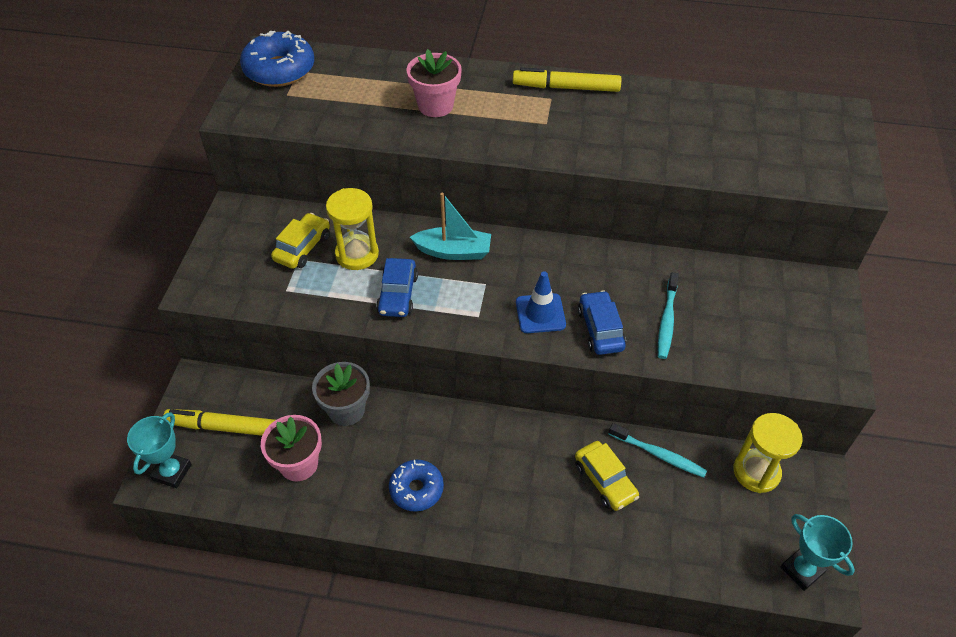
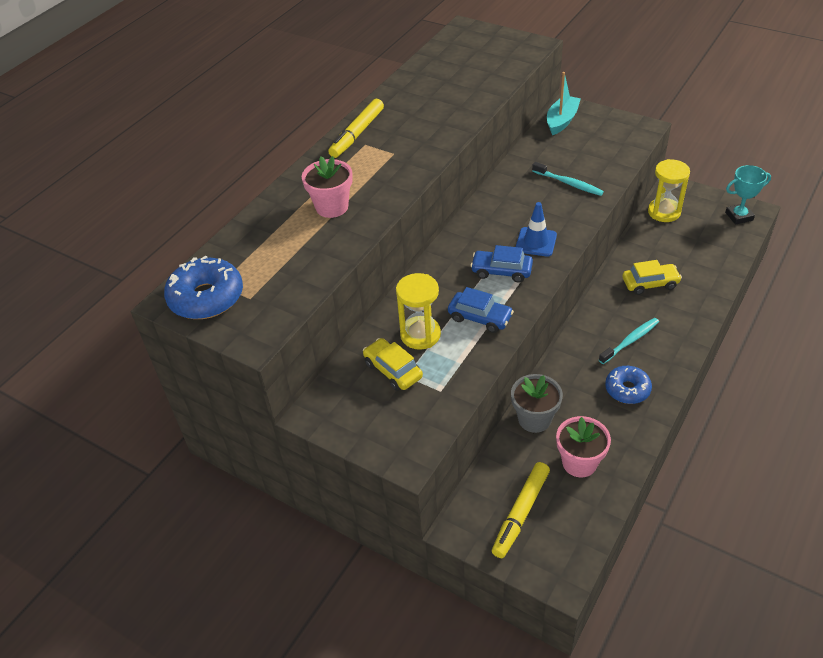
camera: 65 degrees left, 5 degrees down
(172, 472) = (558, 562): turquoise trophy -> none
(453, 251) = (448, 274): turquoise boat -> turquoise boat (562, 121)
(600, 329) = (564, 216): blue car -> blue car (501, 271)
(658, 454) = (636, 251): turquoise toothbrush -> turquoise toothbrush (630, 341)

